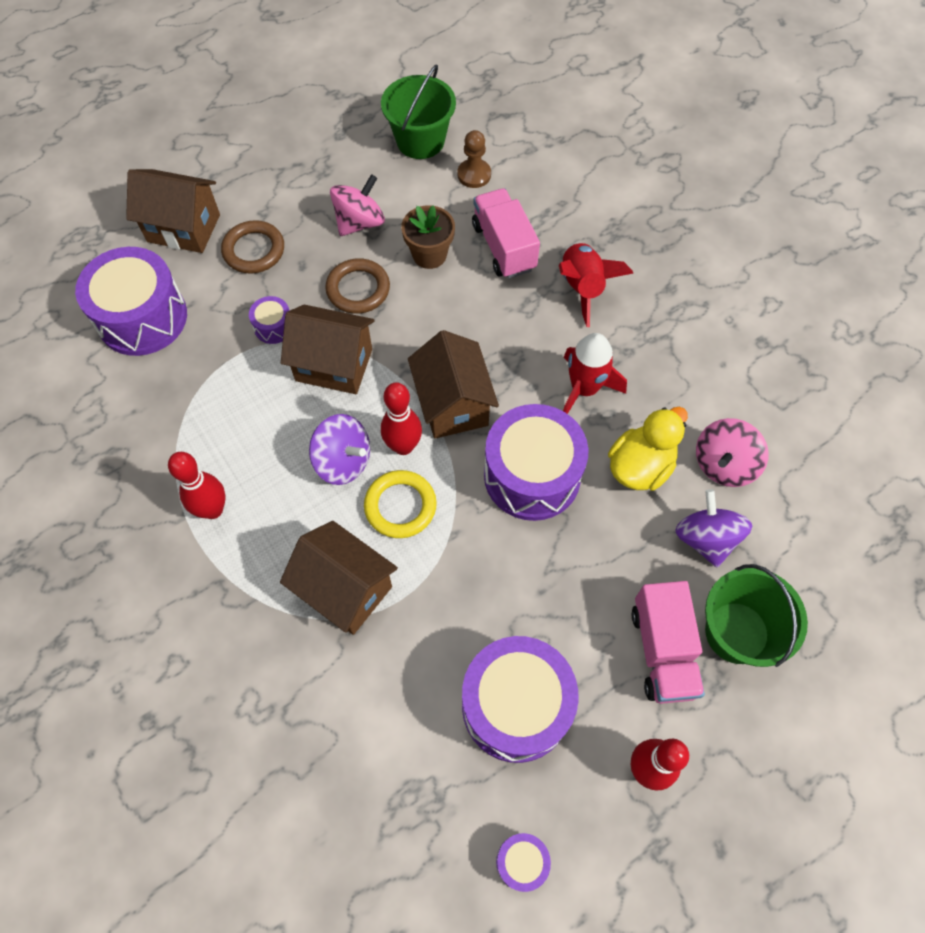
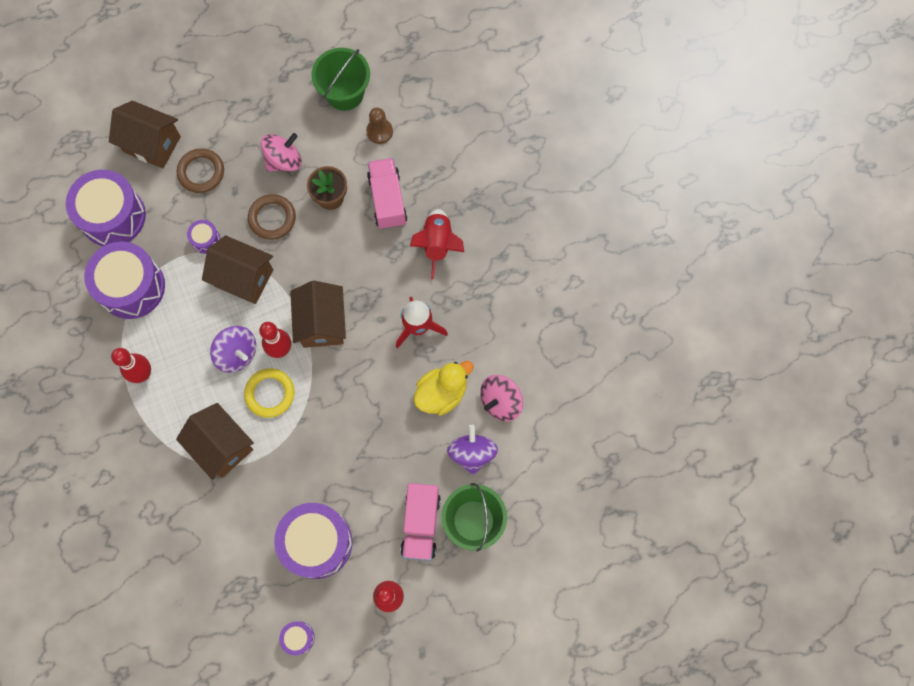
camera: 10 degrees right, 10 degrees up
(532, 475) = (365, 386): purple drum -> purple drum (131, 287)

